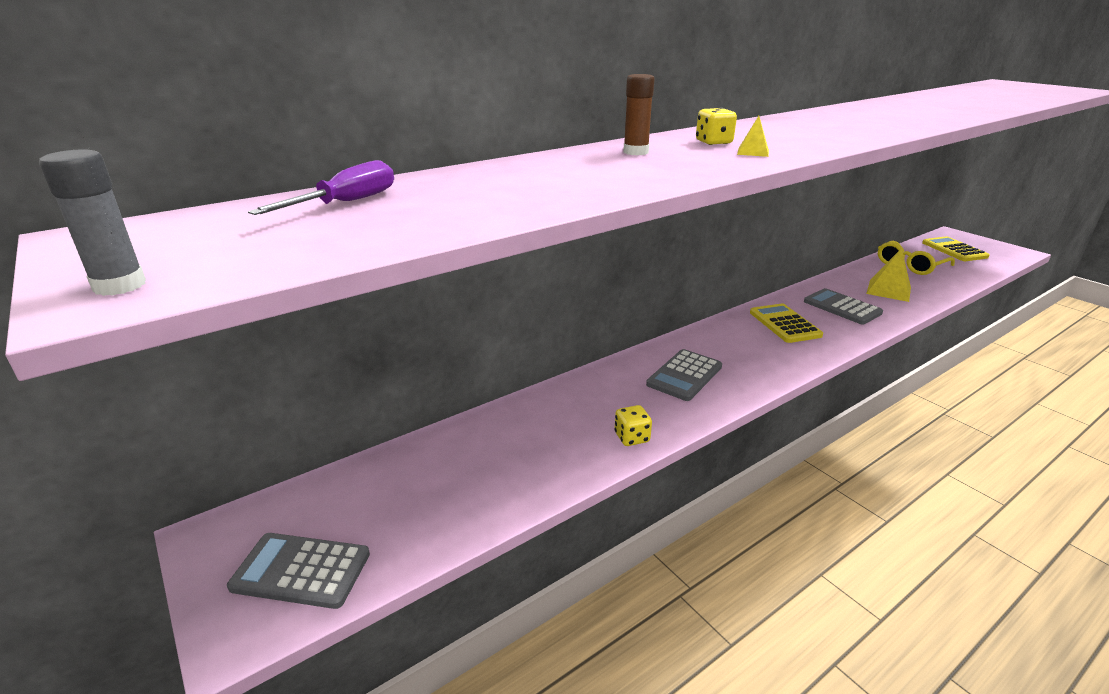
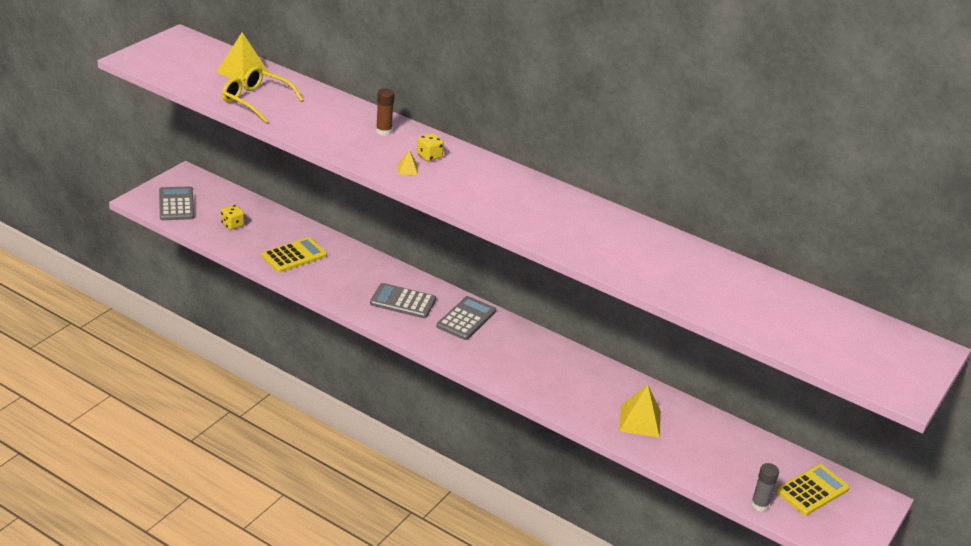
camera: 65 degrees right, 5 degrees up
(120, 286) = (141, 58): grey glue stick -> grey glue stick (759, 505)
(346, 203) = (242, 72): purple screwdriver -> yellow pyramid
(631, 437) = (317, 285): yellow dice -> yellow dice (232, 225)
(784, 324) = (518, 351): yellow calculator -> yellow calculator (294, 256)
(842, 307) = (576, 386): grey calculator -> grey calculator (466, 319)
(910, 265) = (727, 445): yellow glasses -> yellow glasses (255, 101)

